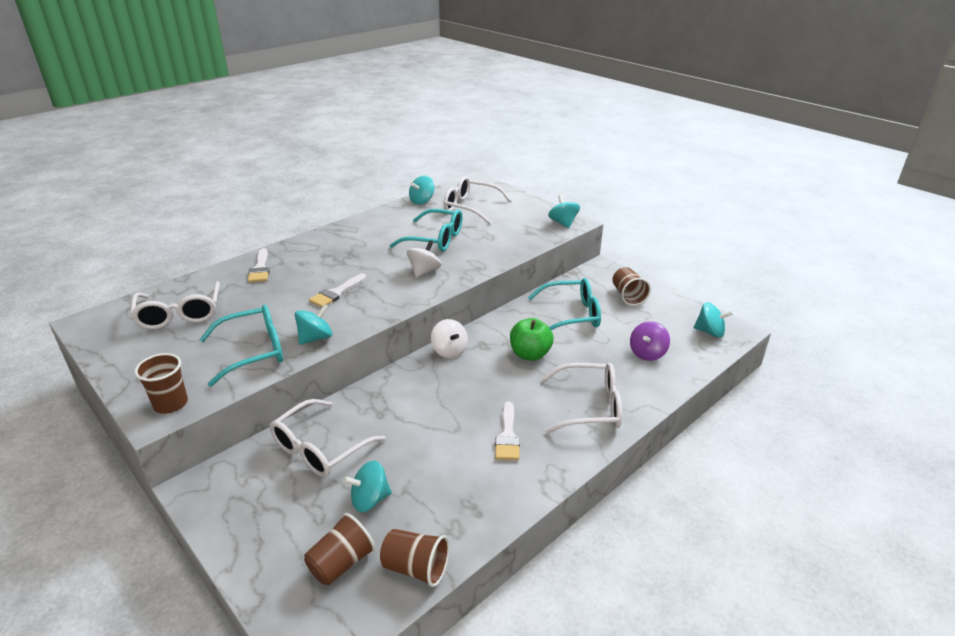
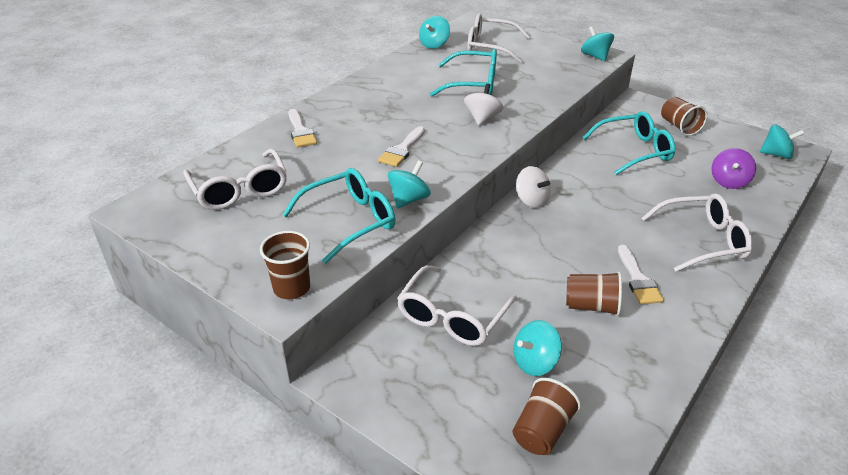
camera: 10 degrees left, 5 degrees up
(416, 568) = (620, 424): brown cup -> brown cup (591, 306)
(530, 354) = (615, 195): green apple -> none

